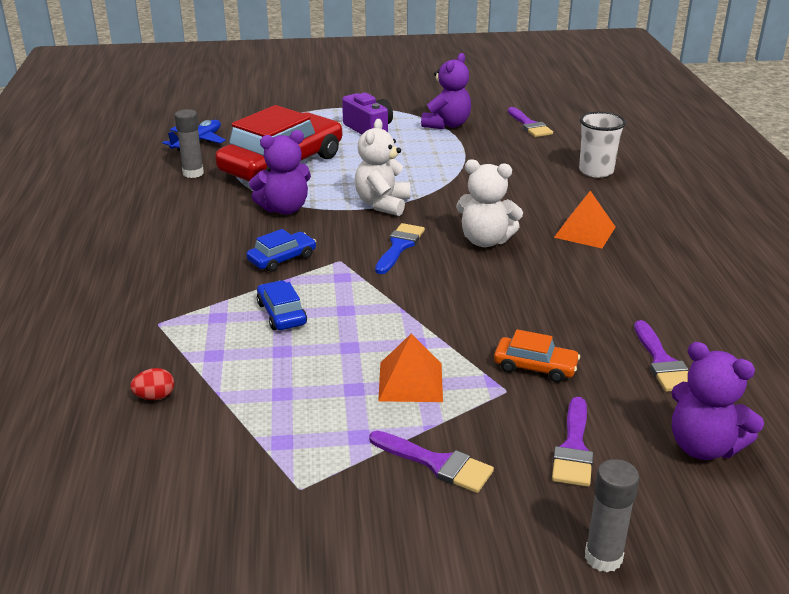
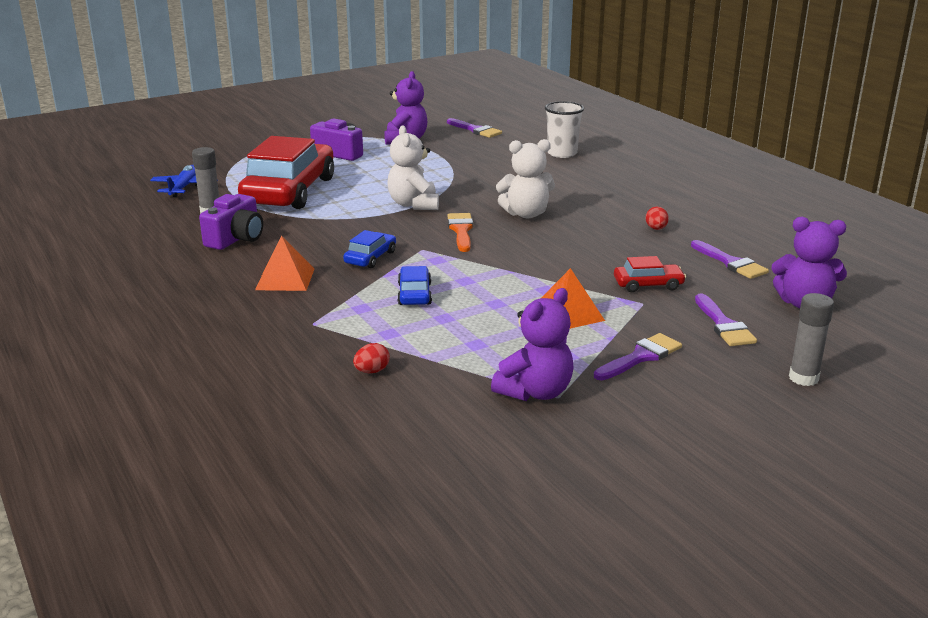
camera: 25 degrees left, 5 degrees down
(185, 208) = (236, 238): none -> purple camera
(281, 314) = (414, 294): blue car -> blue car turned 45 degrees clockwise
(284, 209) = (330, 223): purple teddy bear -> purple teddy bear (535, 392)
(399, 246) = (461, 230): blue brush -> orange brush
(437, 463) = (641, 357): purple brush -> purple brush turned 45 degrees counterclockwise
(535, 367) = (648, 285): orange car -> red car
(585, 232) = (595, 194): orange pyramid -> orange pyramid (285, 279)
(613, 293) = (656, 229): none -> red egg

